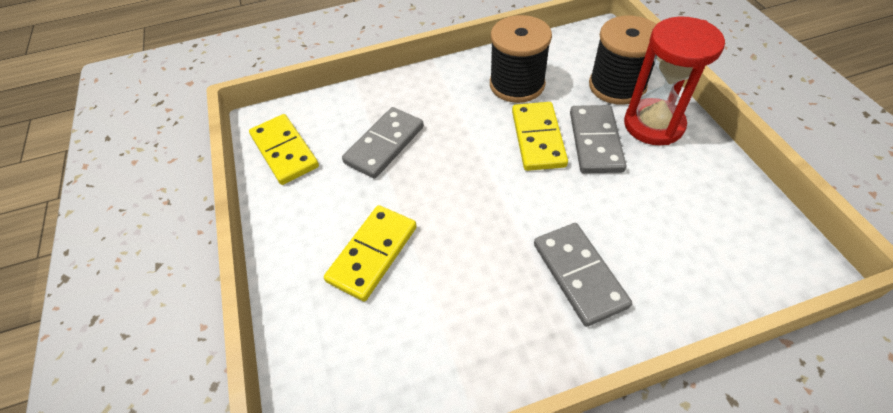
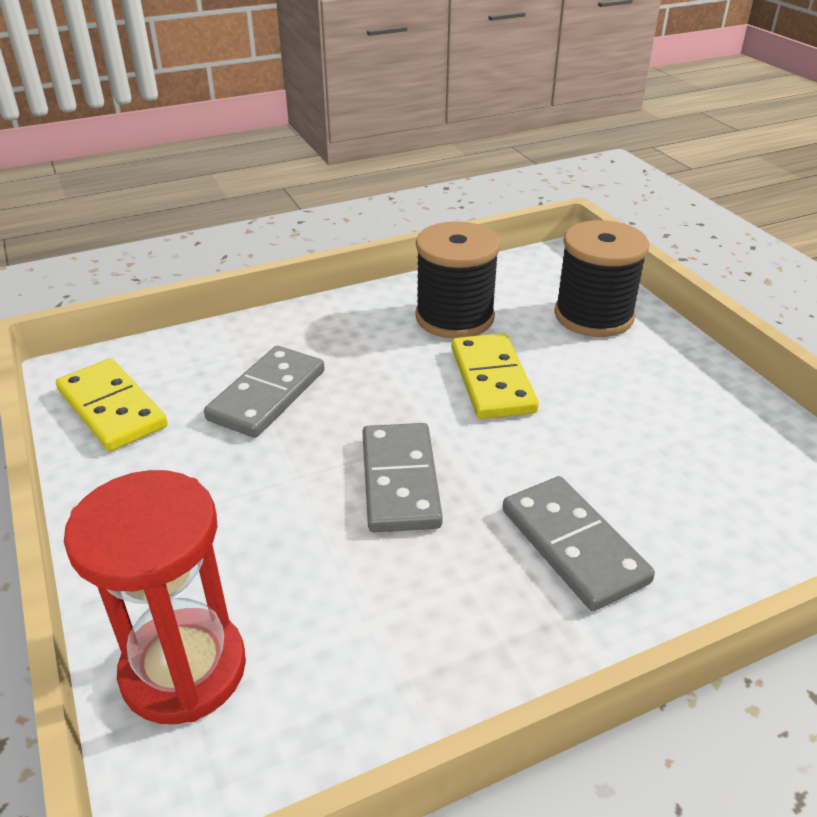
camera: 10 degrees left, 15 degrees down
(373, 254) = (259, 536): yellow domino -> none
(595, 141) = (573, 381): grey domino -> grey domino (400, 481)
(653, 124) = (650, 359): red hourglass -> red hourglass (184, 669)

